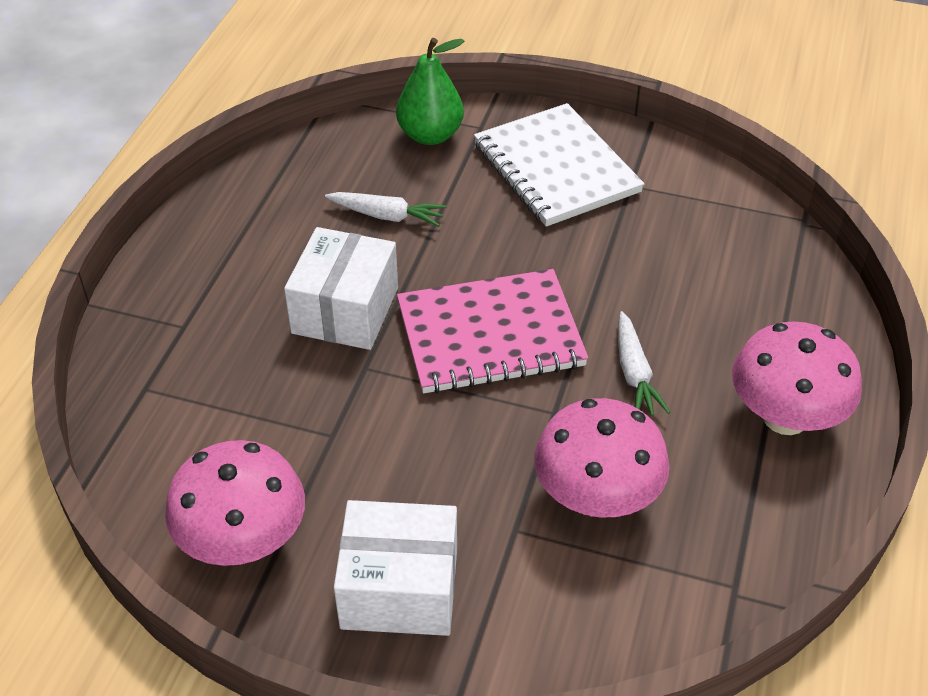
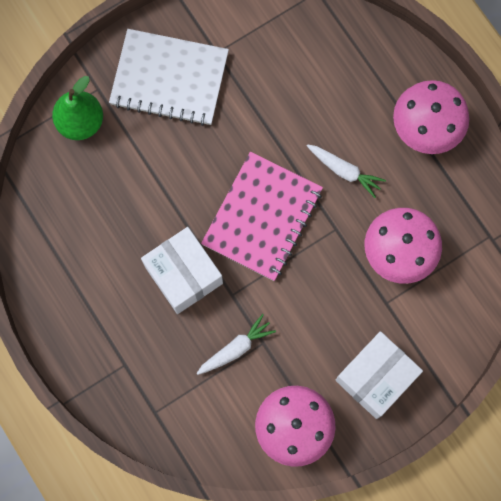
camera: 50 degrees left, 30 degrees up
(387, 216) = (129, 199): white carrot -> white carrot (236, 348)

